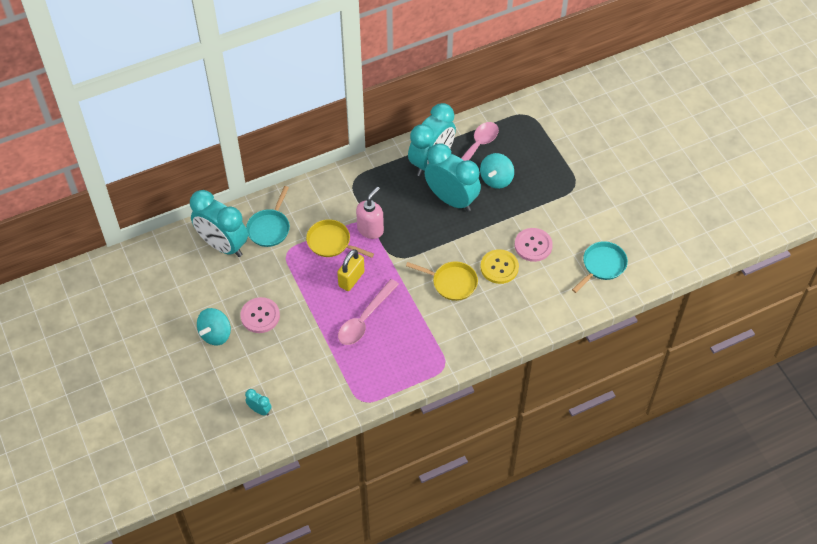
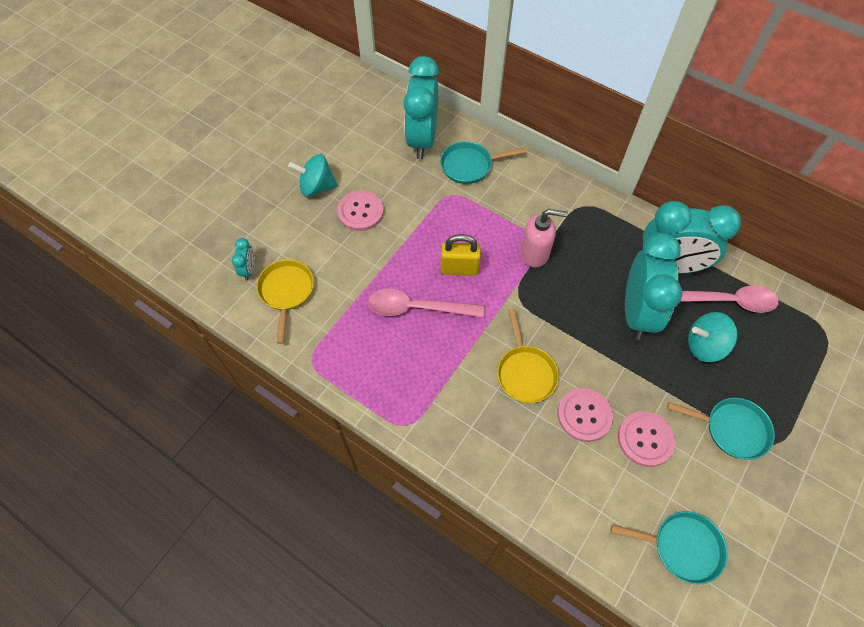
camera: 60 degrees right, 5 degrees up
(331, 242) = (492, 227): yellow pan -> yellow pan (286, 292)
(499, 267) = (584, 415): yellow button -> pink button
(554, 199) = (731, 429): none -> turquoise pan

